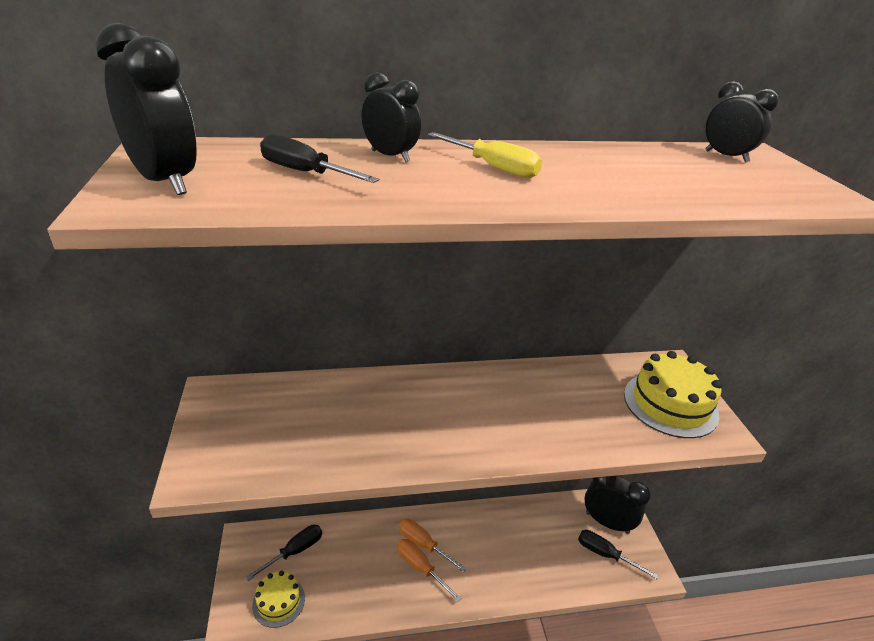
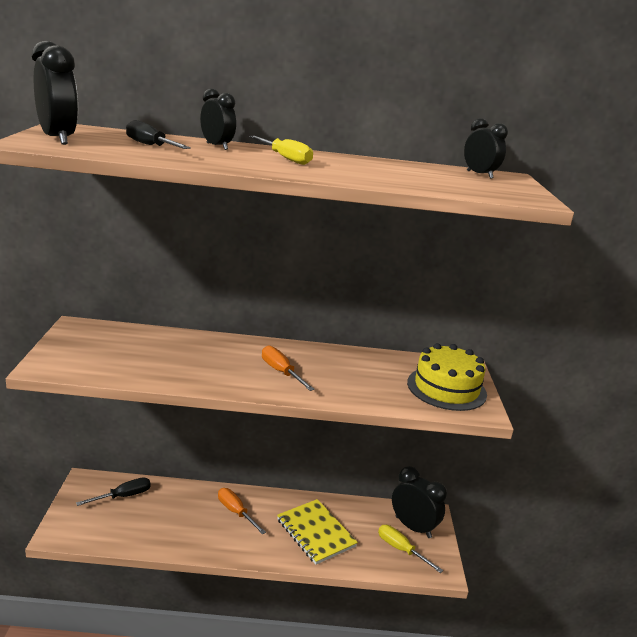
camera: 10 degrees right, 10 degrees down
(279, 601) = (98, 526): yellow cake -> none
(420, 568) = (227, 527): orange screwdriver -> orange screwdriver (281, 372)
(514, 553) = (315, 533): none -> yellow notebook
(605, 554) = (401, 549): black screwdriver -> yellow screwdriver

